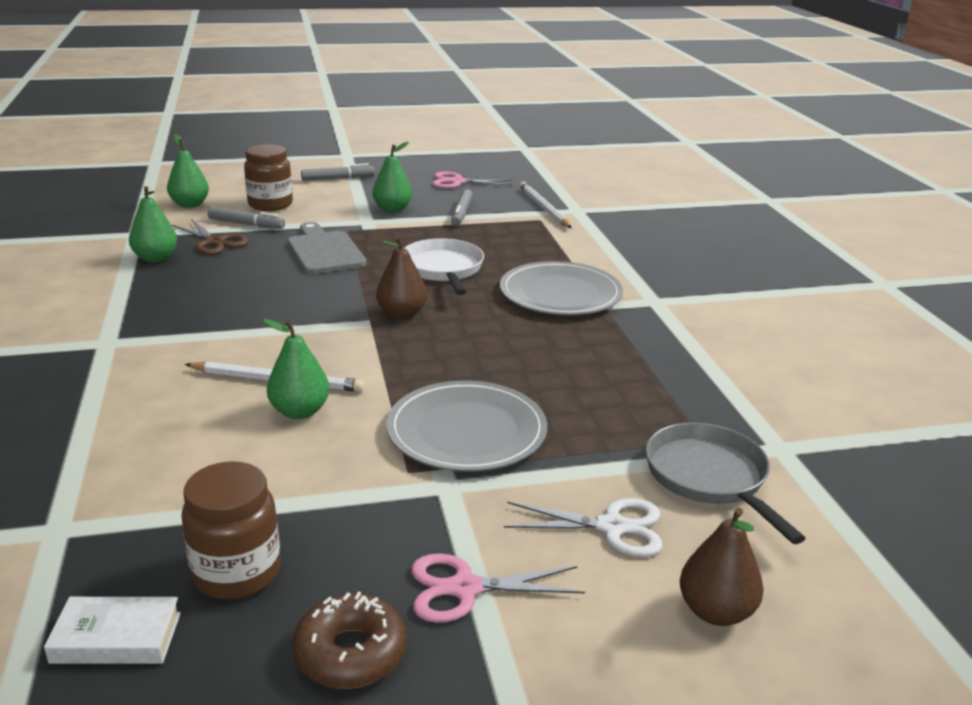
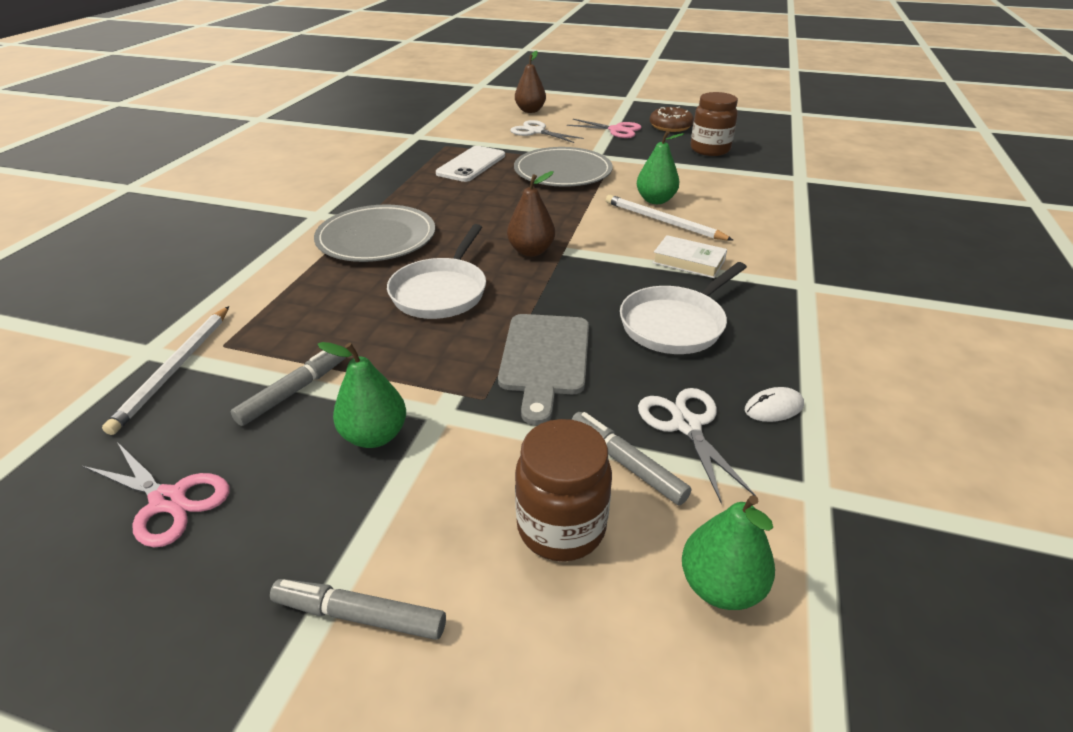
camera: 150 degrees left, 10 degrees up
(116, 638) = (761, 144): white book -> white book (688, 261)
(156, 258) = (773, 407): green pear -> white mouse
(214, 242) = (686, 425): brown scissors -> white scissors
(234, 287) = (676, 324): none -> white pan
(607, 409) = (471, 164): none -> white phone
(710, 478) = (468, 134): grey pan -> none

